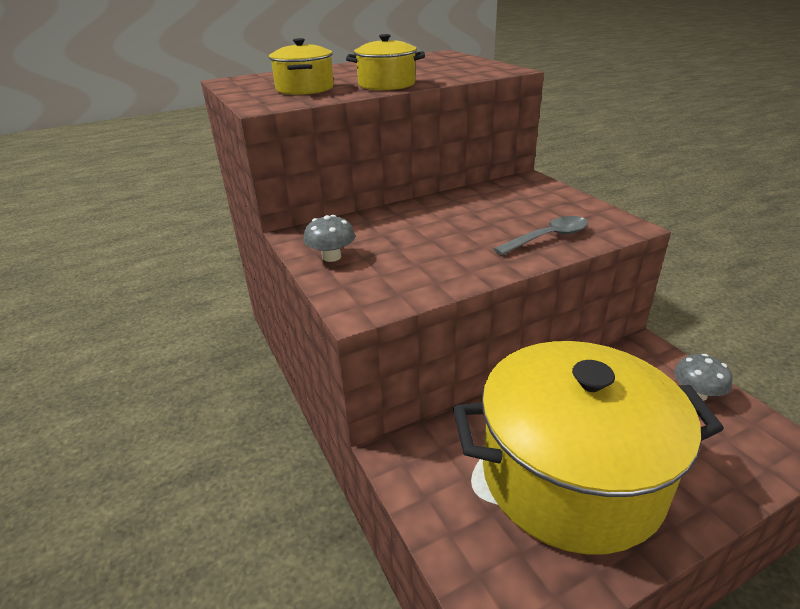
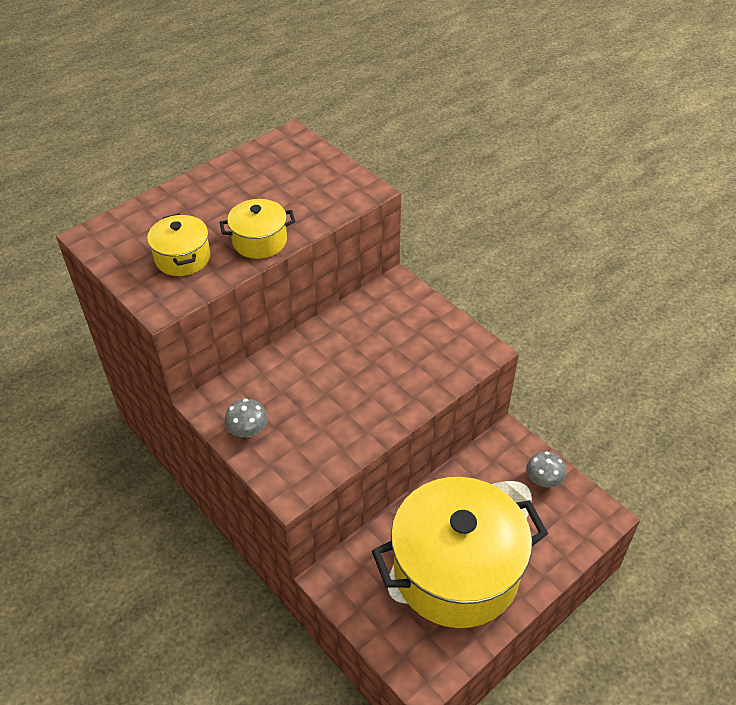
camera: 15 degrees left, 15 degrees up
(548, 238) = (422, 377): grey spoon -> none

